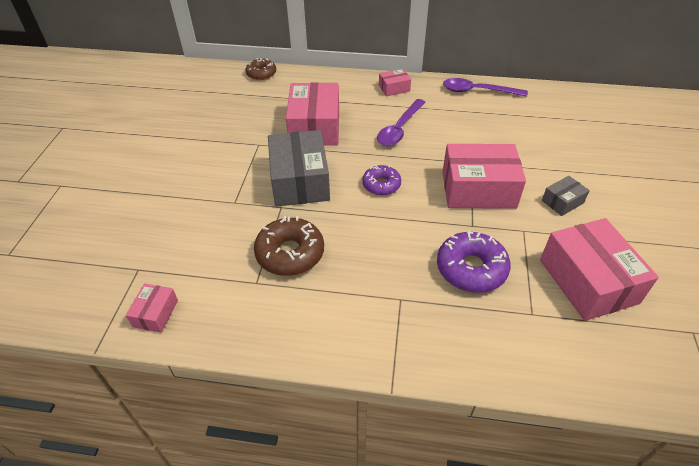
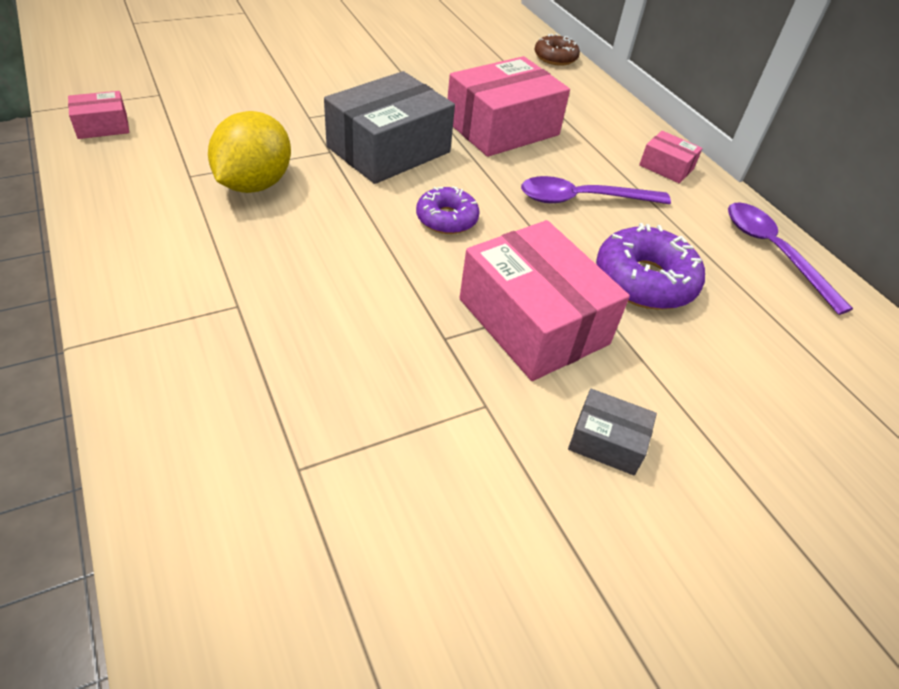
camera: 50 degrees right, 0 degrees up
(290, 253) = (254, 184): brown donut -> yellow lemon
(471, 269) = (348, 363): purple donut -> purple donut (644, 280)
(588, 281) = (430, 534): pink box -> none

